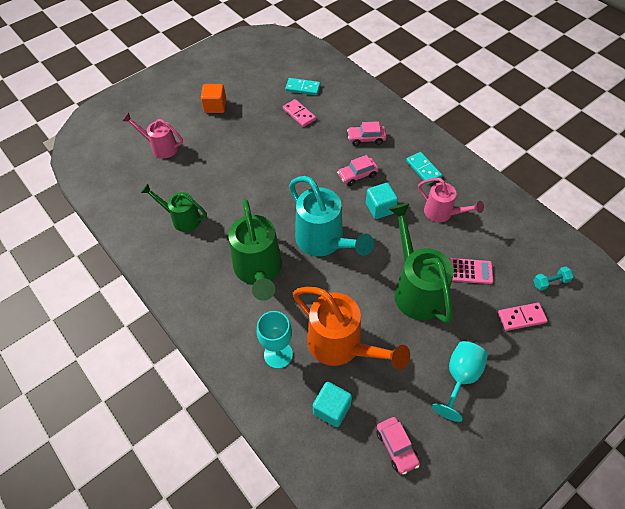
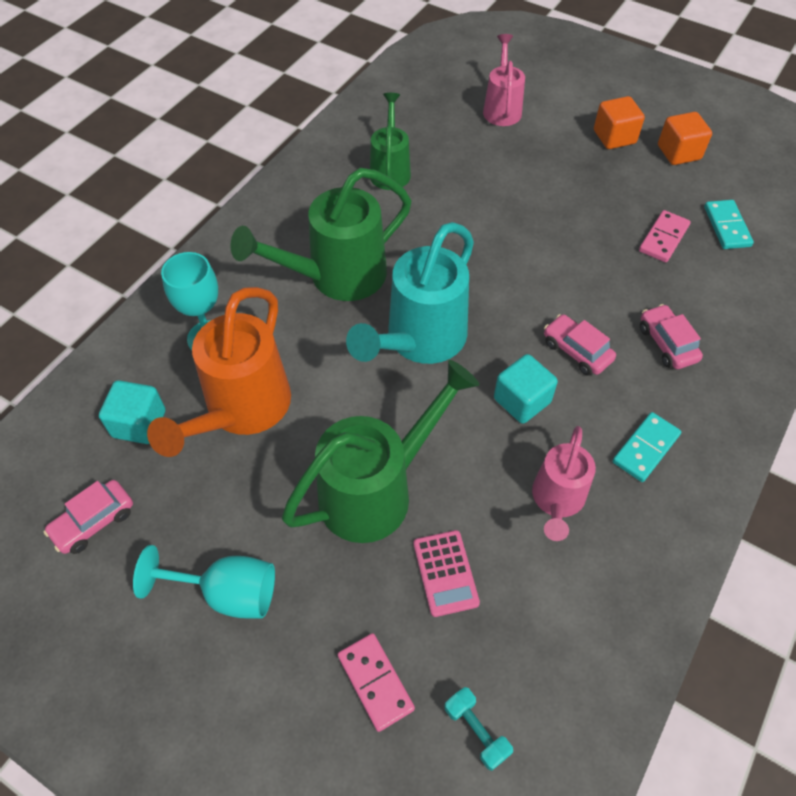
camera: 70 degrees right, 0 degrees up
(242, 85) = (678, 152): none -> orange cube

